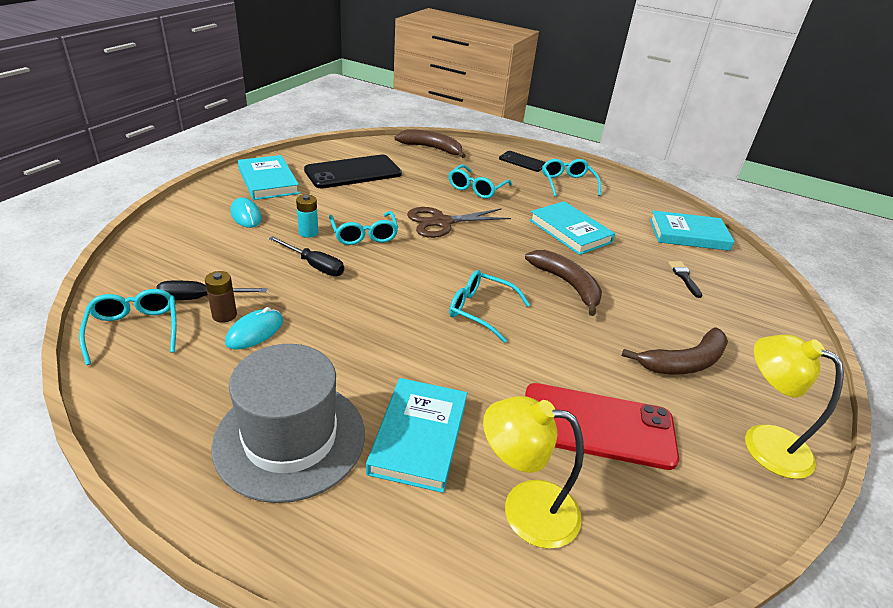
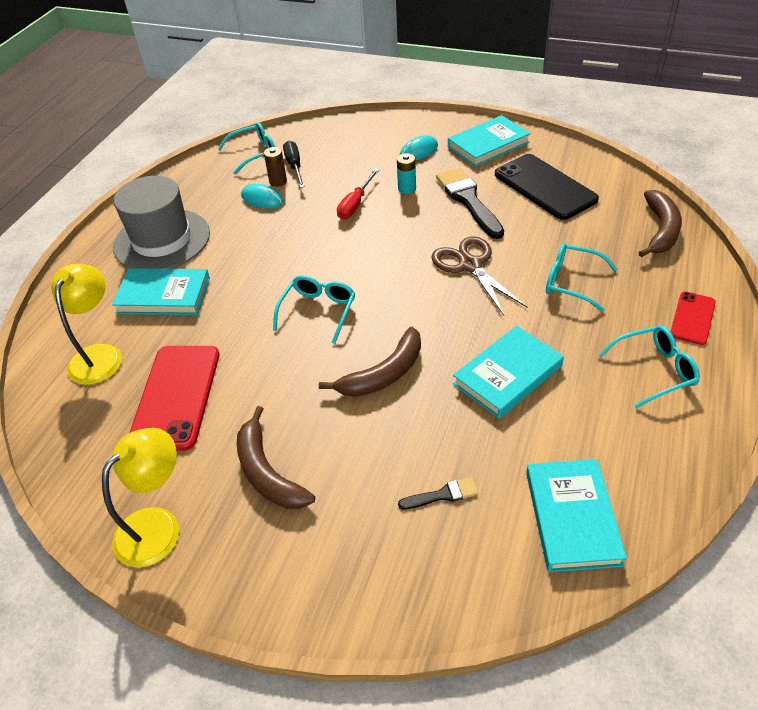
camera: 90 degrees right, 10 degrees up
(314, 265) = (355, 204): black screwdriver -> red screwdriver
(349, 206) = (468, 200): none -> black brush
(364, 235) = (418, 220): turquoise glasses -> none
(522, 162) = (692, 318): black phone -> red phone

